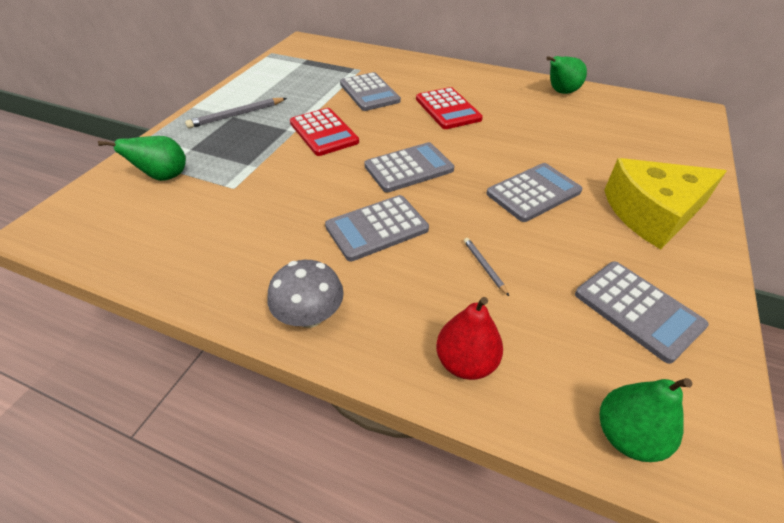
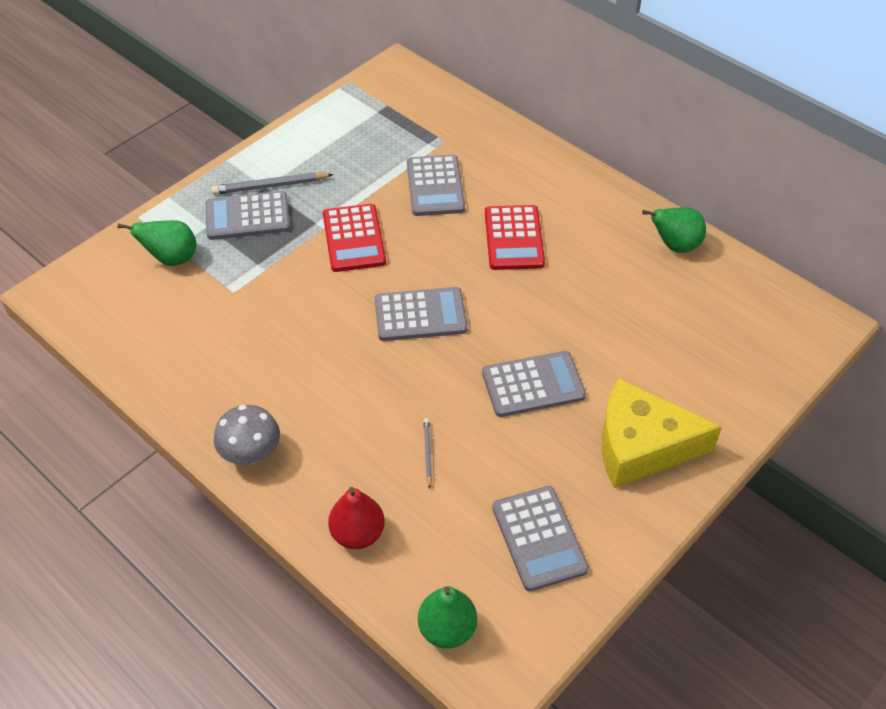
camera: 20 degrees right, 5 degrees up
(377, 228) = (350, 381): grey calculator -> grey calculator (247, 216)

